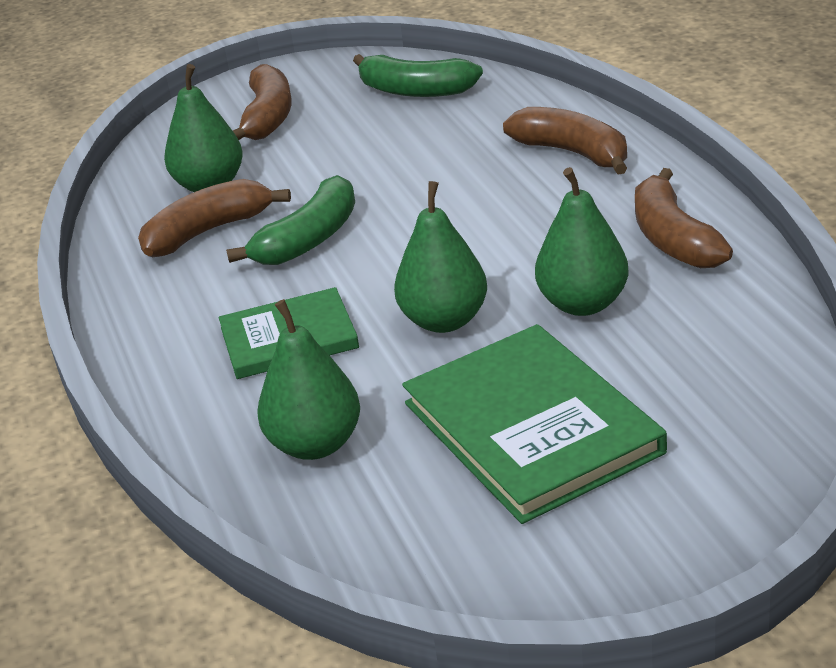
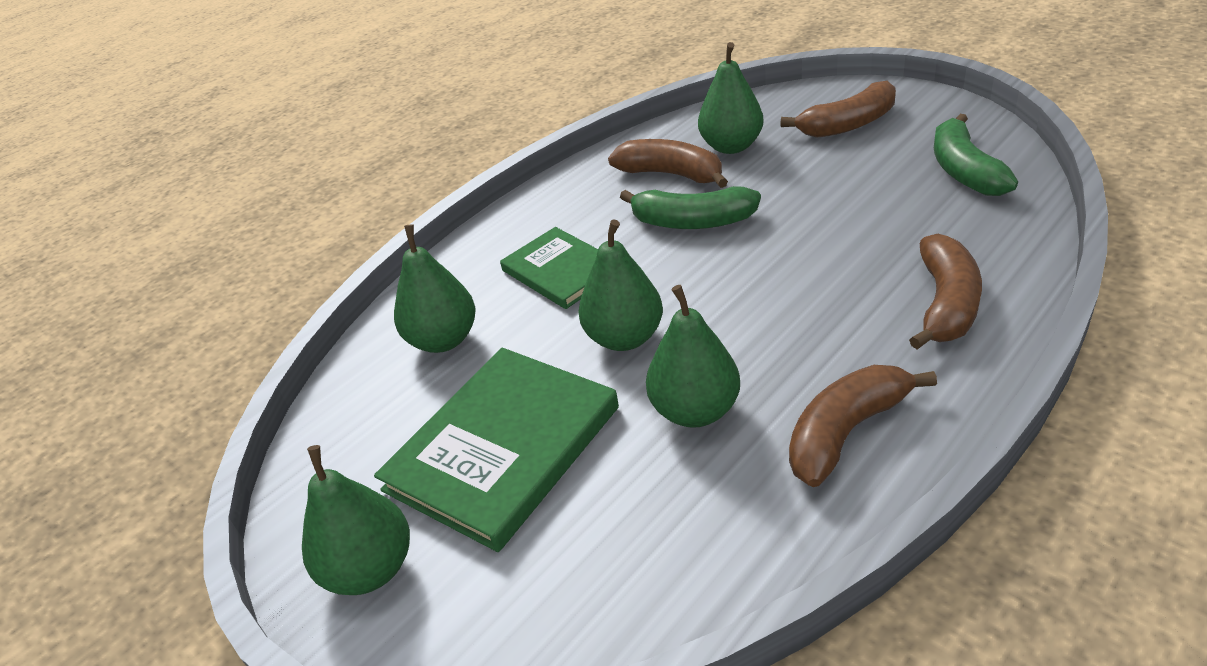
camera: 65 degrees right, 5 degrees up
(626, 545) = (371, 569): none -> green pear

